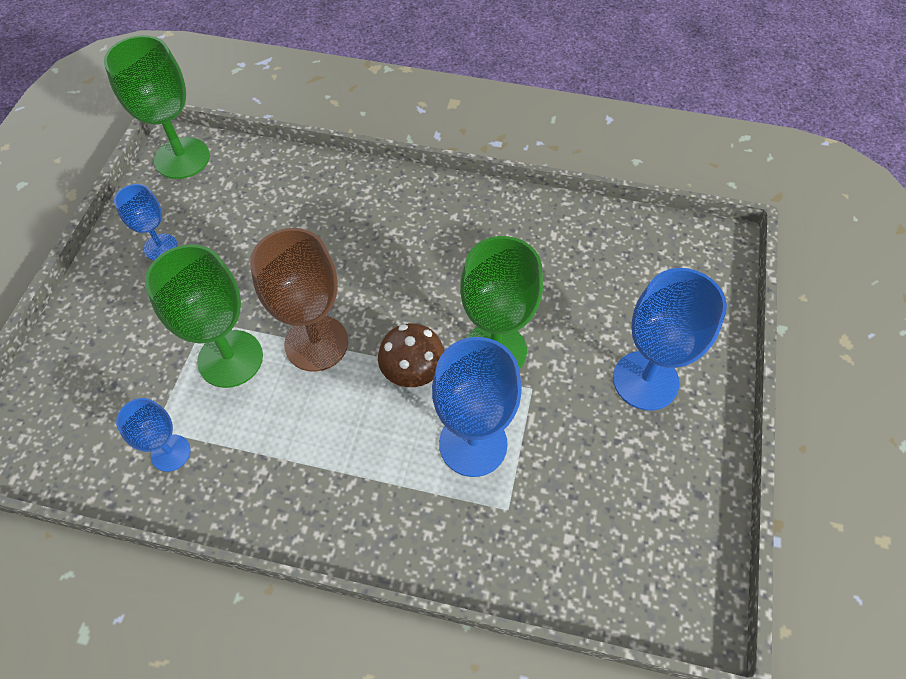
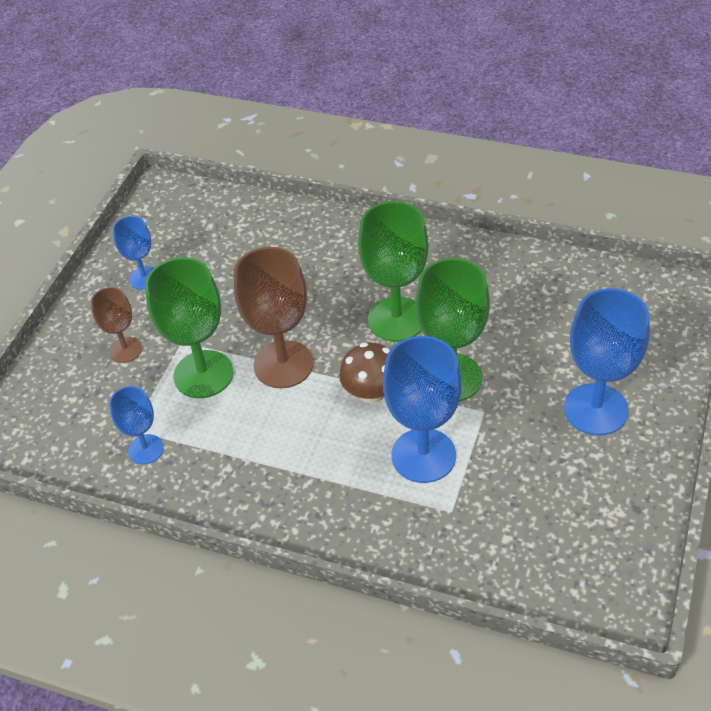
camera: 10 degrees right, 10 degrees down
(143, 333) = (125, 350): none -> brown goblet
(182, 158) = (167, 202): green goblet -> green goblet (396, 319)

